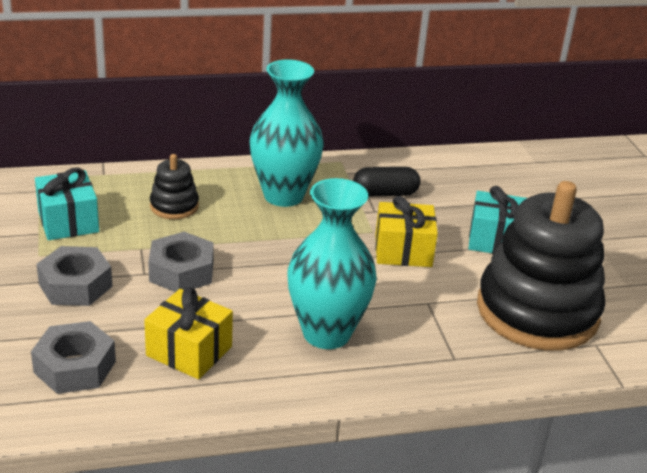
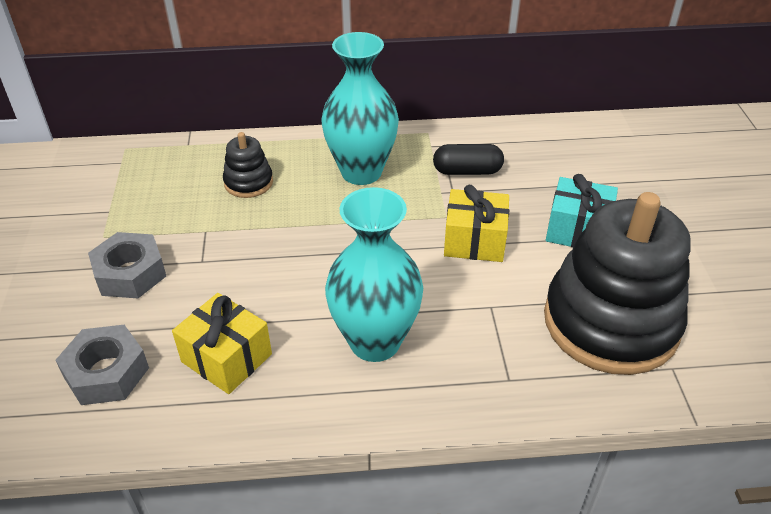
camera: 10 degrees right, 10 degrees up
(68, 221) = (141, 198): turquoise gift -> none
(181, 271) = (239, 260): grey nut -> none

